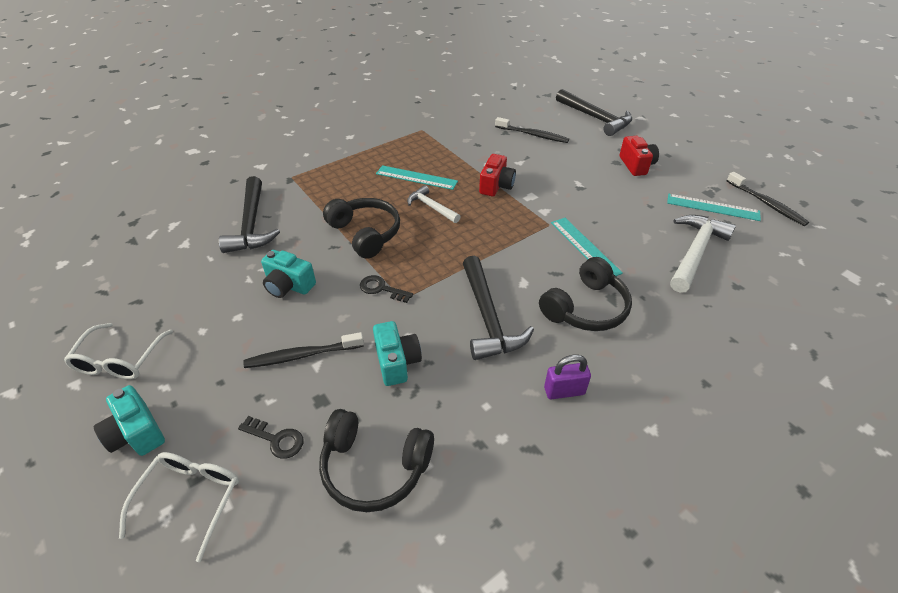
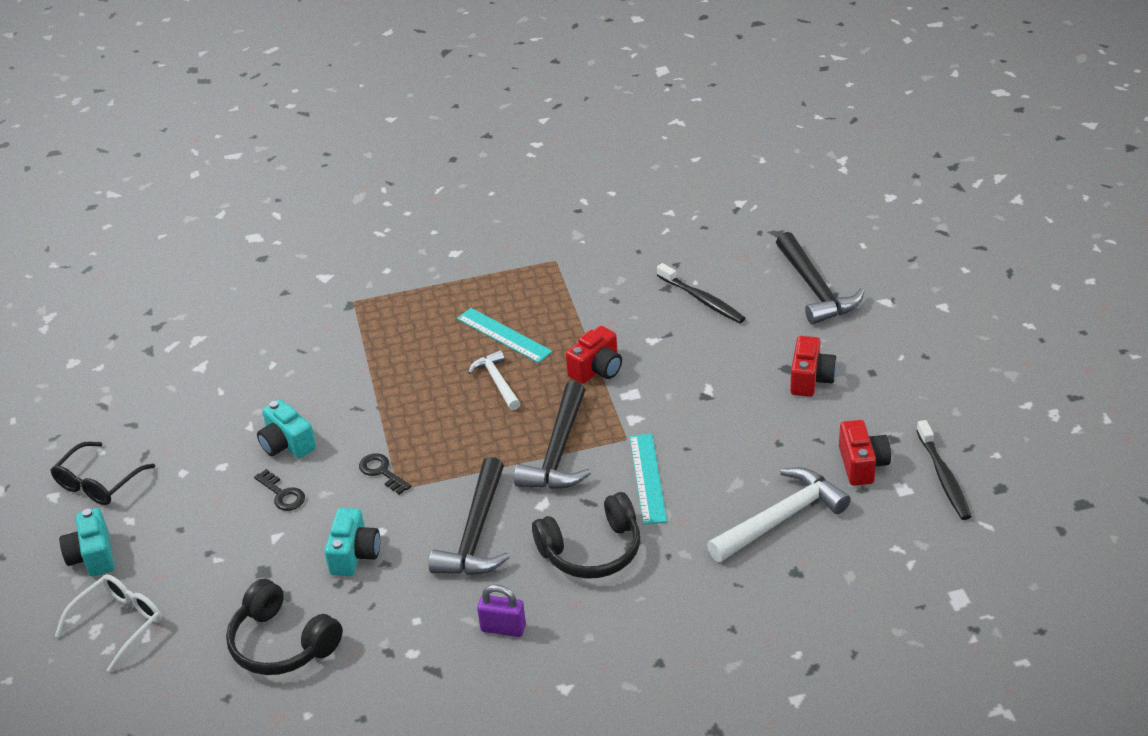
camera: 25 degrees right, 5 degrees down
(119, 360) = (98, 483): white glasses -> black glasses
(251, 224) = (280, 358): black hammer -> black hammer (558, 451)
(276, 439) = (208, 595): black key -> black key (282, 494)
(302, 355) = (266, 523): black toothbrush -> none
(365, 233) = (400, 400): black headphones -> none
(713, 207) = (862, 465): turquoise ruler -> red camera

